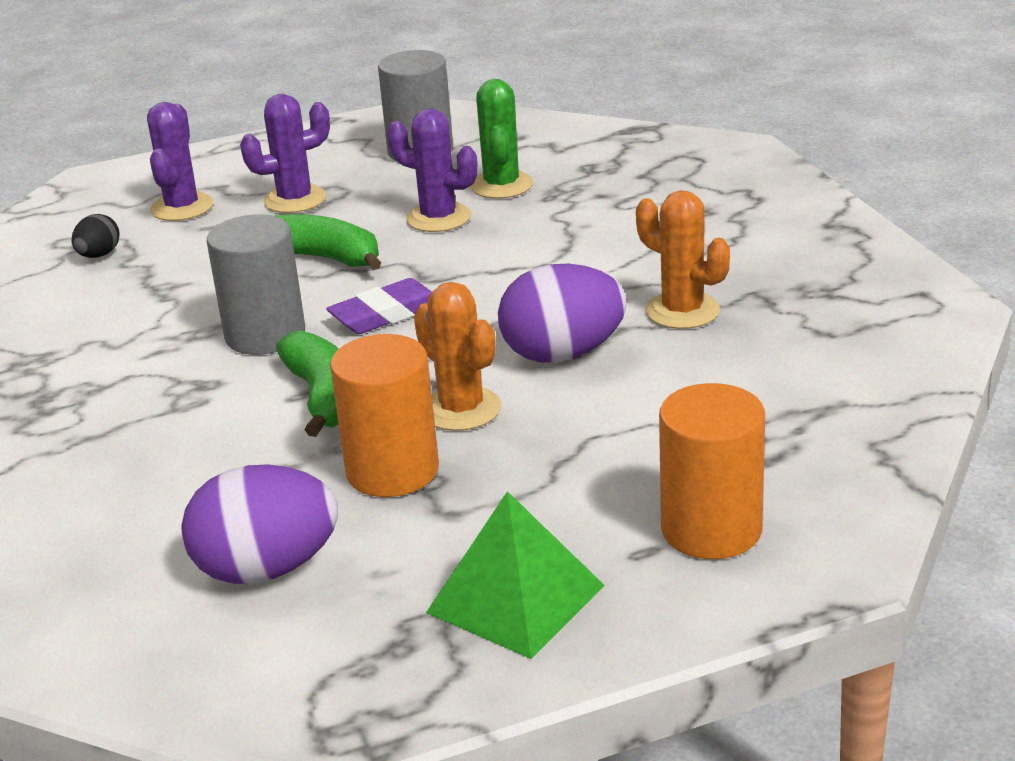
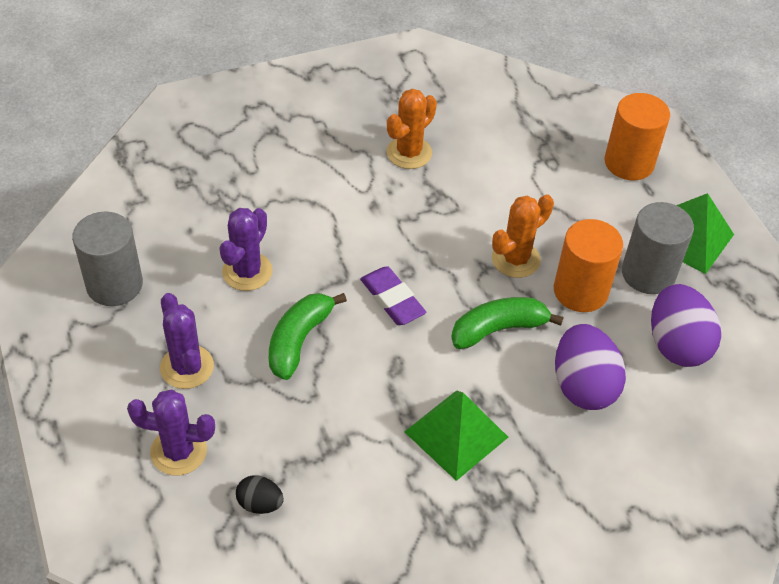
camera: 95 degrees left, 20 degrees up
(152, 370) = (456, 434): none -> green pyramid
(265, 335) = (413, 368): grey cylinder -> grey cylinder (648, 273)
(501, 185) = (200, 234): green cactus -> none
(563, 354) = (455, 210): purple egg -> purple egg (583, 386)

